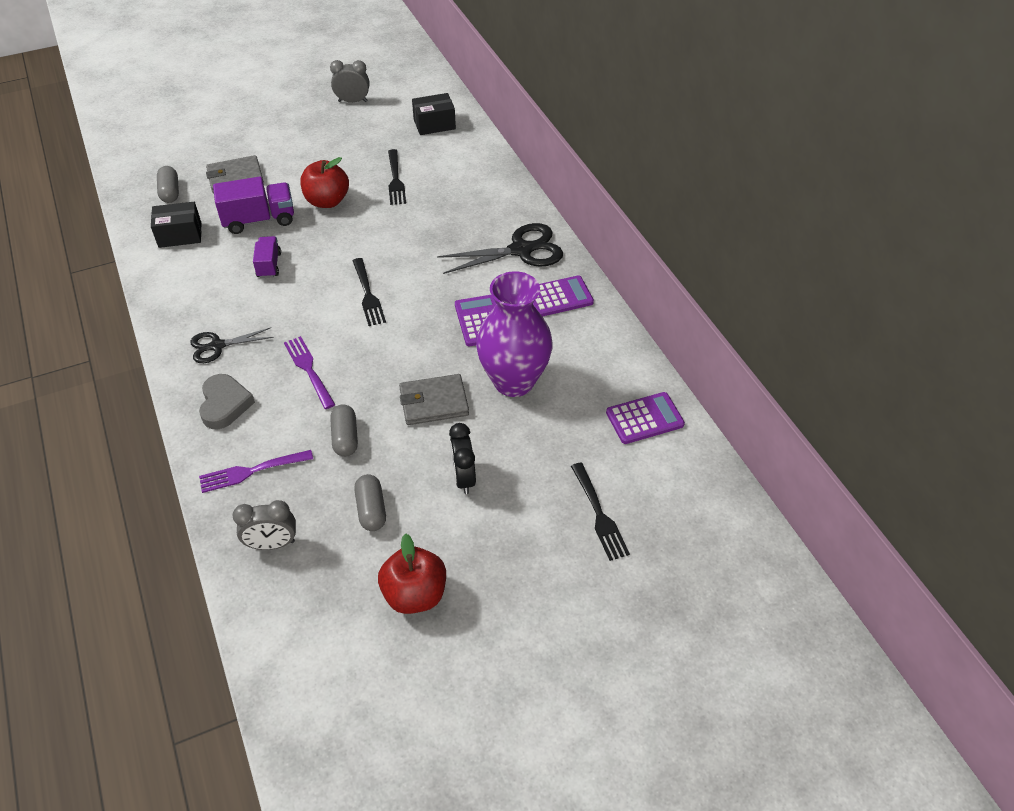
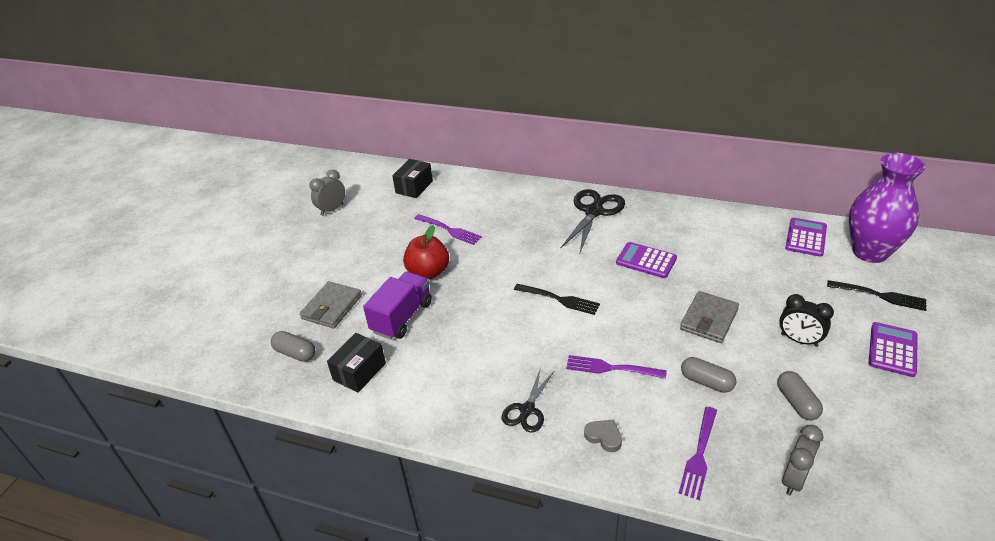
camera: 45 degrees left, 10 degrees down
(225, 404) = (604, 437): grey heart -> grey heart, size x0.63
(269, 265) = (463, 336): purple truck -> none
(371, 509) = (796, 403): grey capsule -> grey capsule turned 45 degrees clockwise
(395, 179) = (449, 230): black fork -> purple fork
(415, 594) = (902, 419): red apple -> none
(514, 381) = (721, 273): purple vase -> purple vase (870, 252)
(558, 297) = (658, 218): purple calculator -> purple calculator (892, 350)

